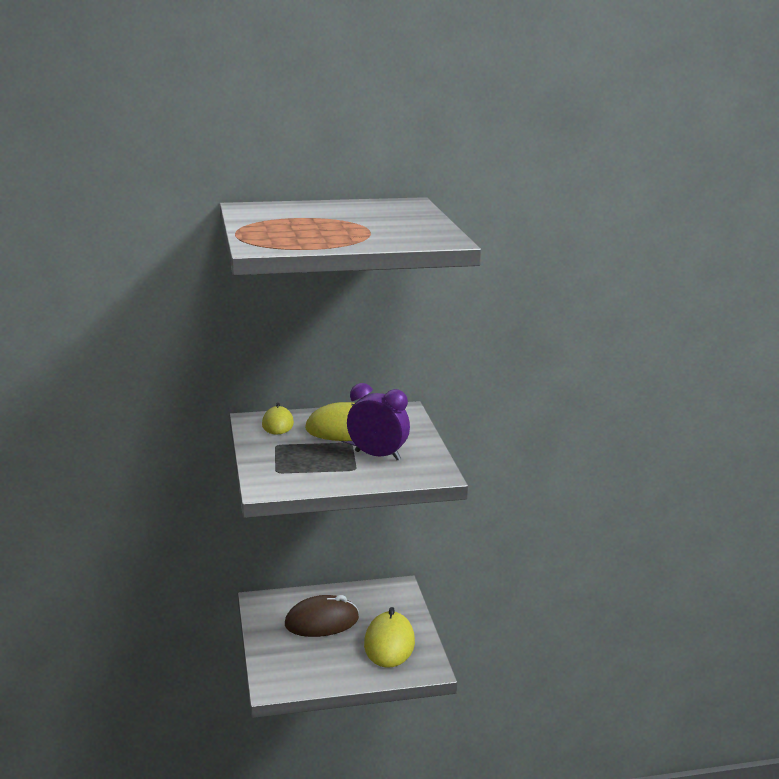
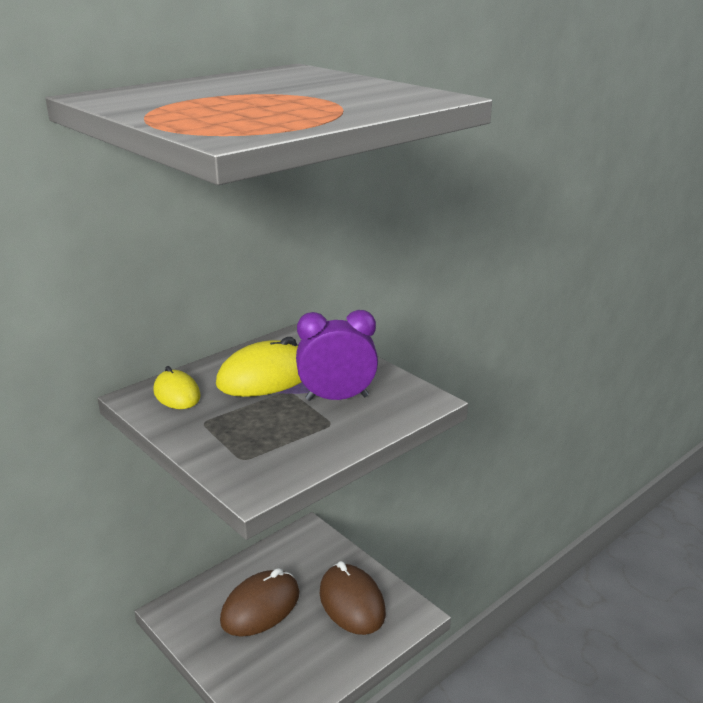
camera: 30 degrees left, 5 degrees up
(389, 644) = (352, 603): yellow mouse -> brown mouse

